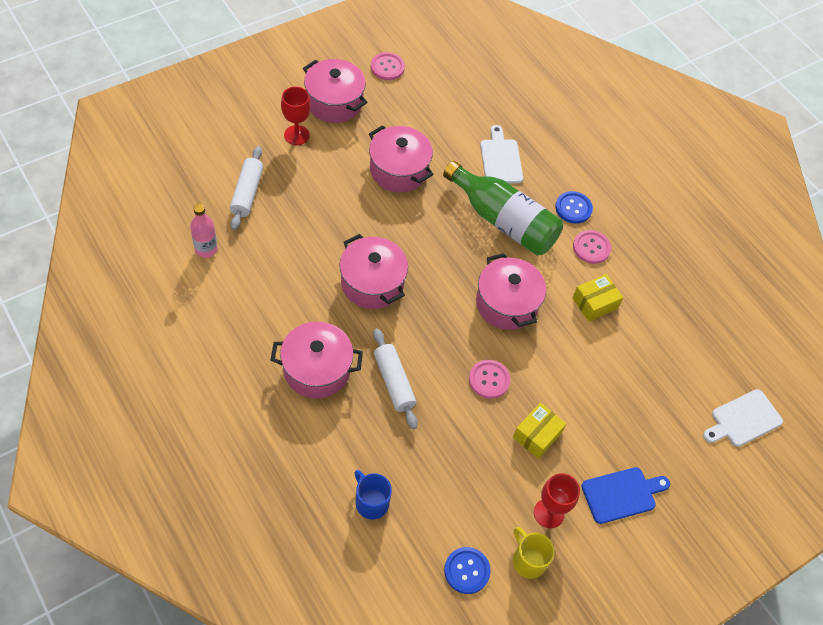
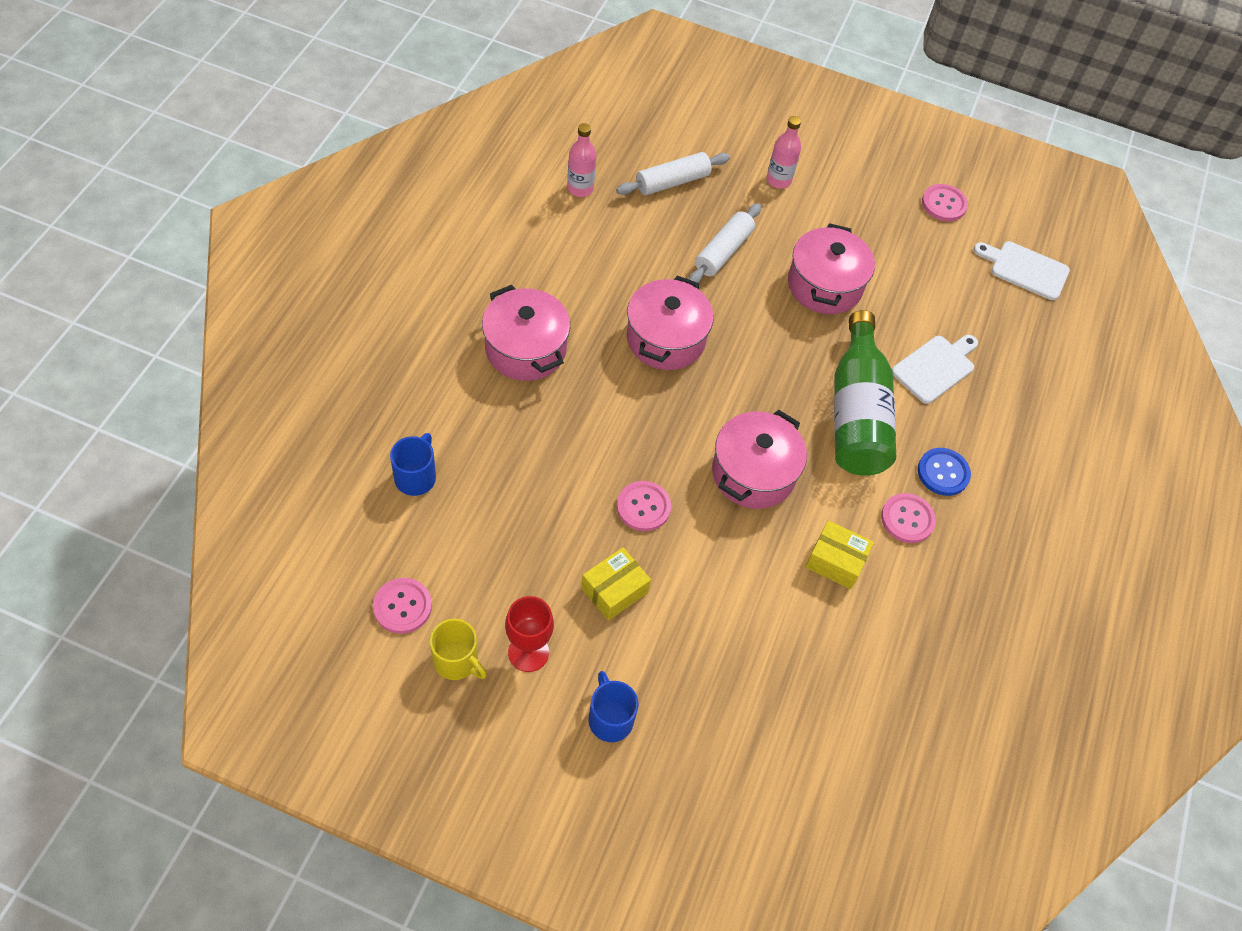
camera: 55 degrees right, 0 degrees up
(296, 135) = (778, 180): red goblet -> pink bottle
(334, 102) = (851, 186): pink pot -> none
(393, 382) = (566, 422): white rolling pin -> white rolling pin (723, 251)
(467, 571) = (402, 606): blue button -> pink button
(528, 560) = (457, 661): yellow mug -> yellow mug turned 105 degrees clockwise
(537, 435) = (614, 590): yellow box -> yellow box turned 45 degrees counterclockwise
(622, 494) = (610, 718): blue cutting board -> blue mug
(743, 419) = (823, 812): white cutting board -> white cutting board (1025, 269)

